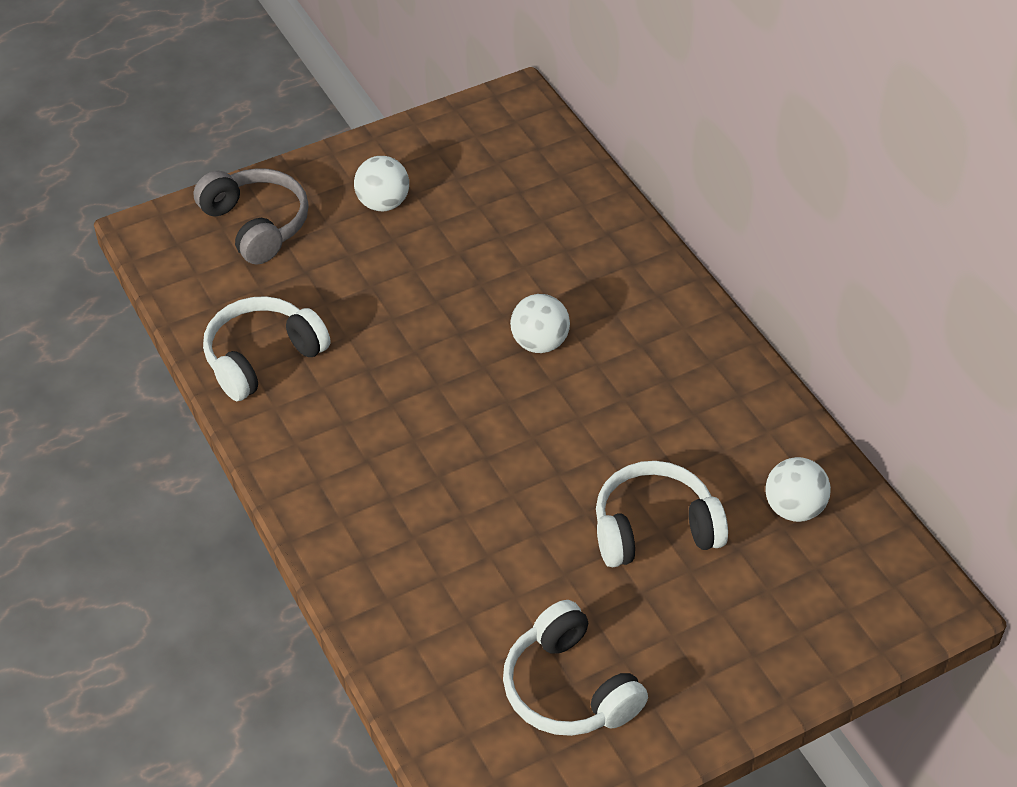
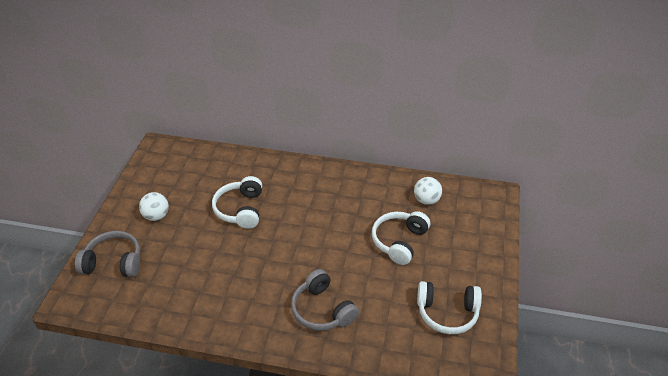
camera: 50 degrees left, 5 degrees down
(262, 358) = (186, 306): white headphones -> white headphones (240, 209)
(410, 519) = (322, 310): none -> grey headphones
(539, 343) = (281, 216): white ball -> none

